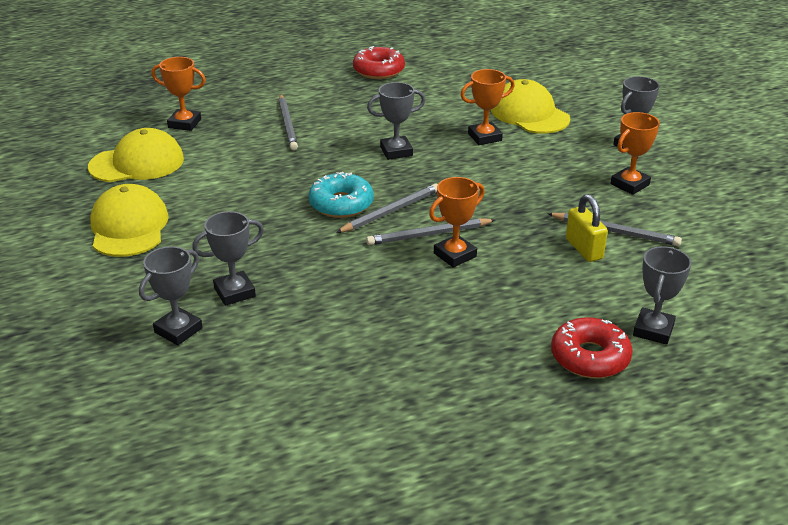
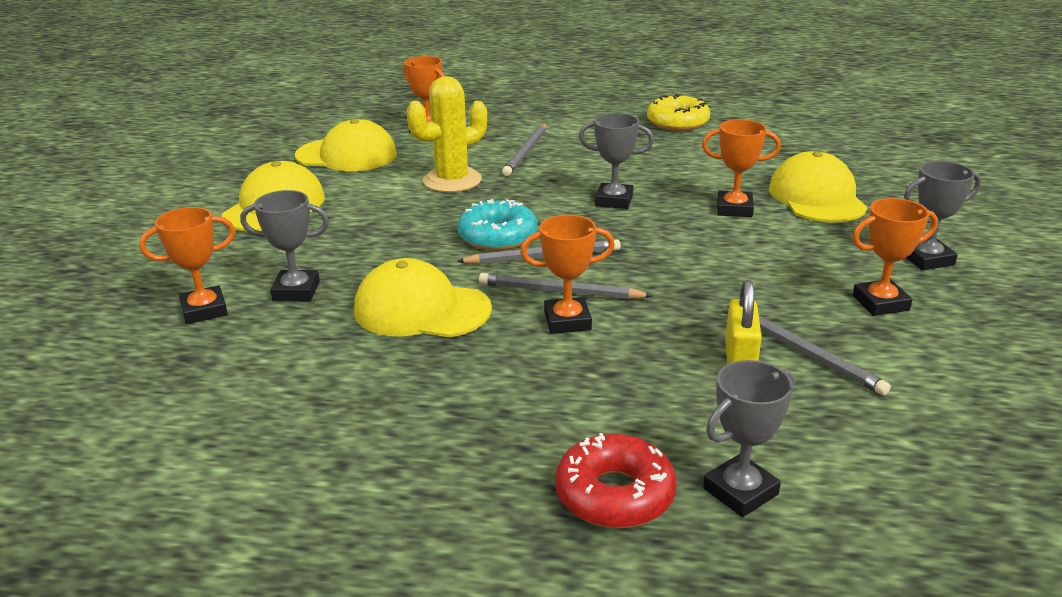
camera: 30 degrees right, 5 degrees down
(178, 330) = (204, 310): grey trophy -> orange trophy
(255, 165) = (452, 180): none -> yellow cactus
(346, 277) = (421, 309): none -> yellow cap
(378, 70) = (677, 123): red donut -> yellow donut

